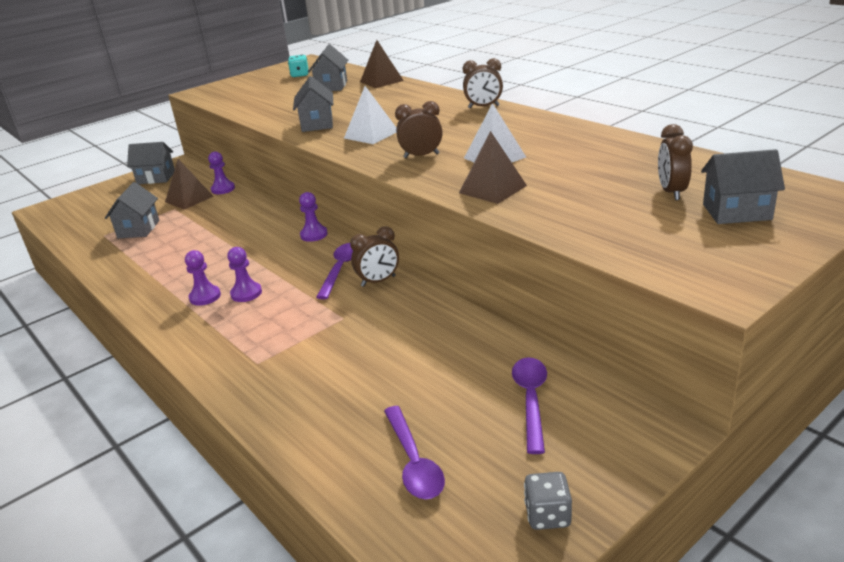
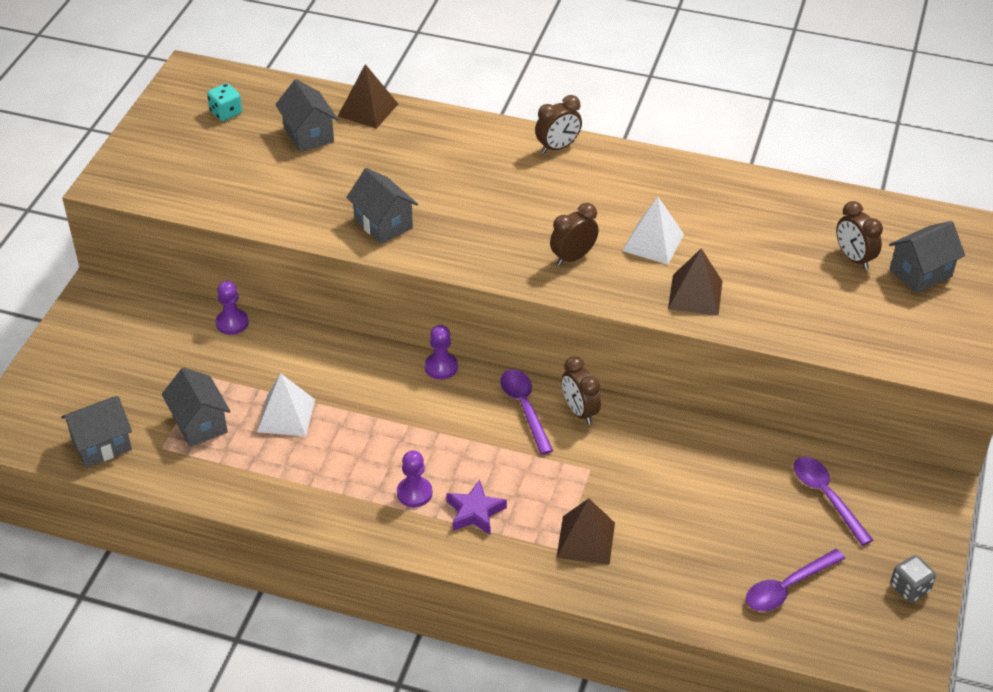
camera: 35 degrees left, 15 degrees up
(156, 178) = (100, 327): grey house -> grey house (102, 445)
(189, 199) = (204, 353): brown pyramid -> brown pyramid (586, 540)
(228, 320) = (475, 512): none -> purple star
(246, 293) = (456, 473): purple pawn -> none
(371, 134) = (475, 230): white pyramid -> white pyramid (286, 415)
(378, 281) = (579, 411): brown clock -> brown clock turned 120 degrees clockwise
(414, 462) = (787, 587): purple spoon -> purple spoon turned 105 degrees clockwise

